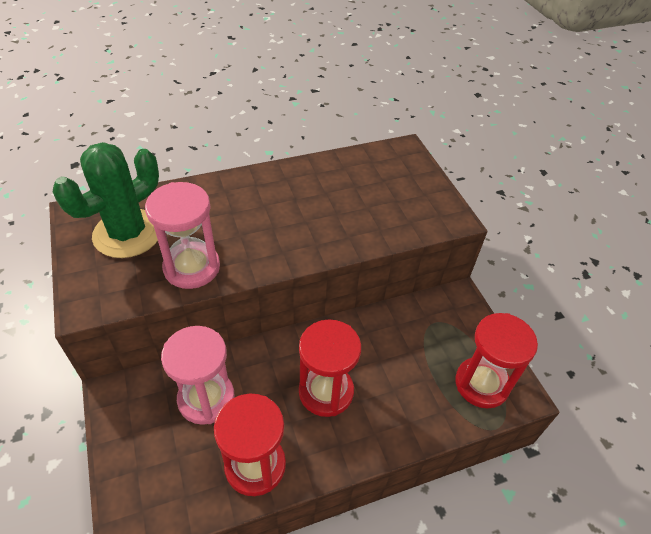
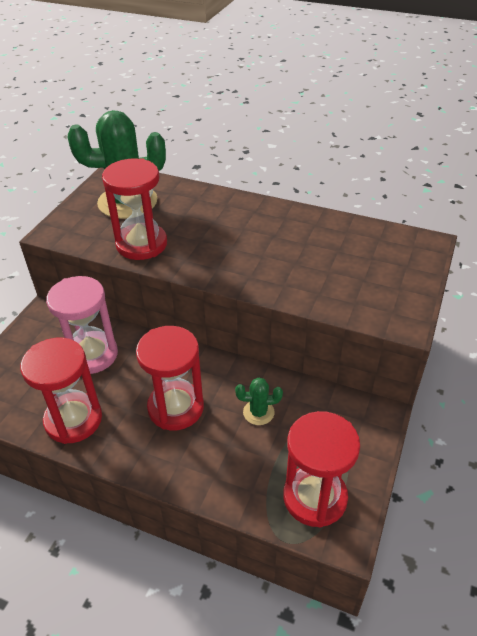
camera: 45 degrees right, 5 degrees down
(192, 267) = (141, 244): pink hourglass -> red hourglass
(387, 351) = (258, 412): none -> green cactus

